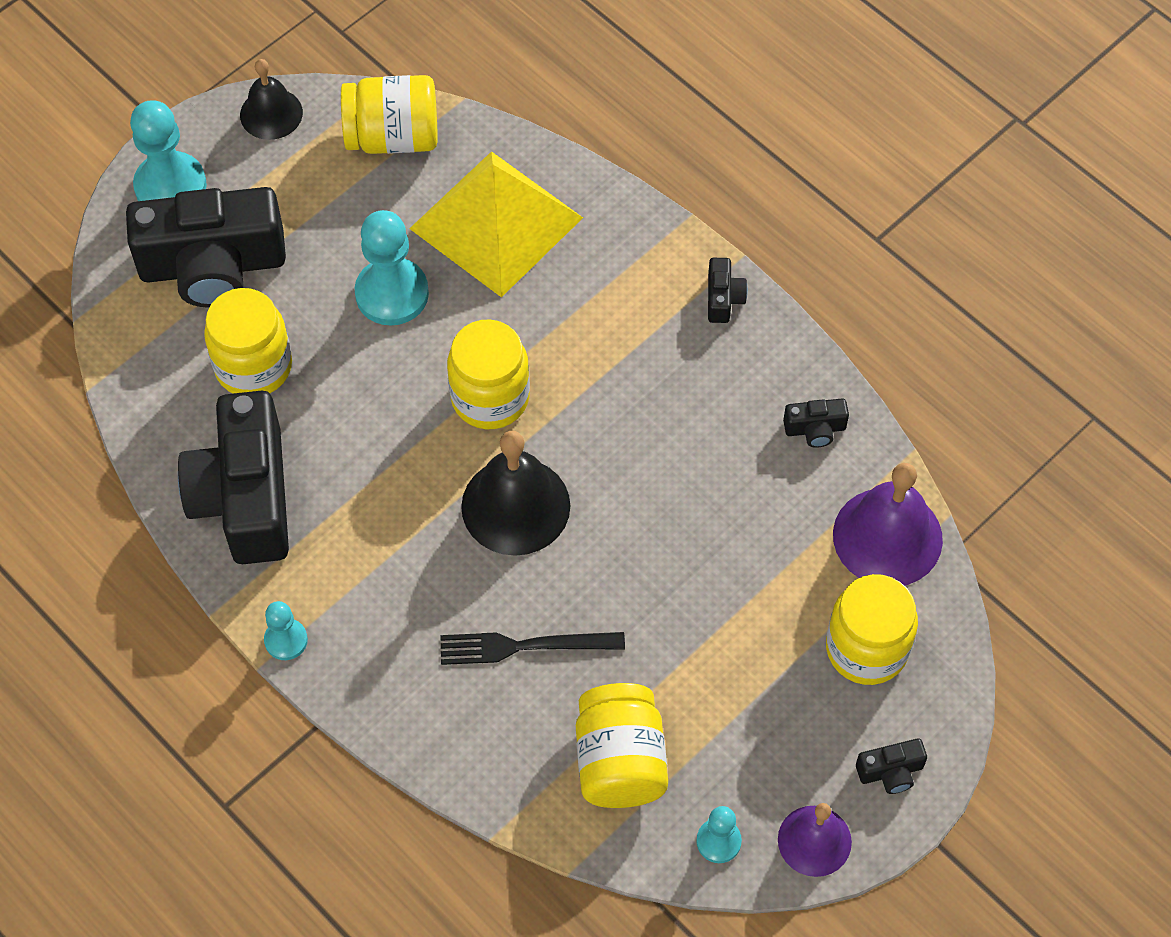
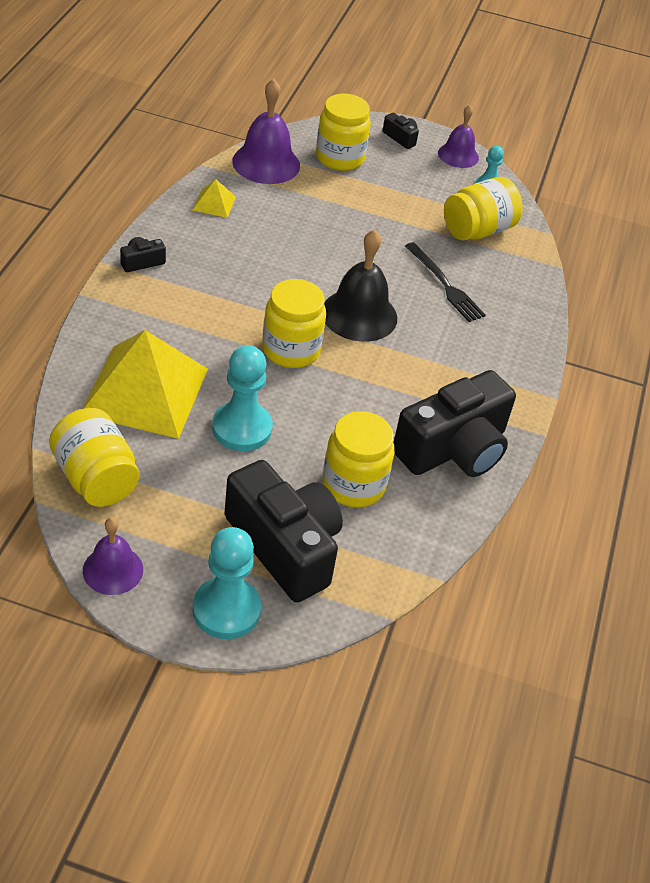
camera: 125 degrees left, 15 degrees down
(271, 113) = (113, 570): black bell -> purple bell
(286, 640) = (529, 391): turquoise pawn -> none
(815, 429) = (214, 203): black camera -> yellow pyramid

